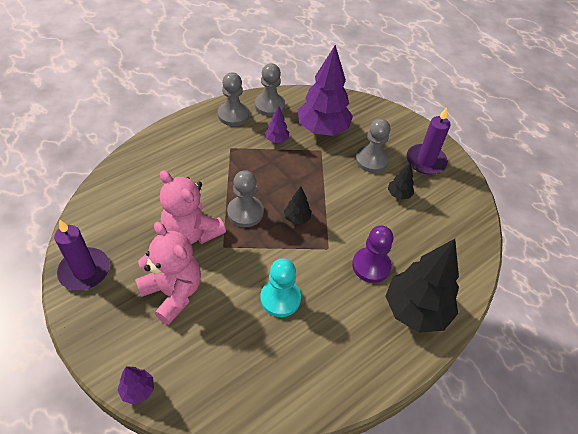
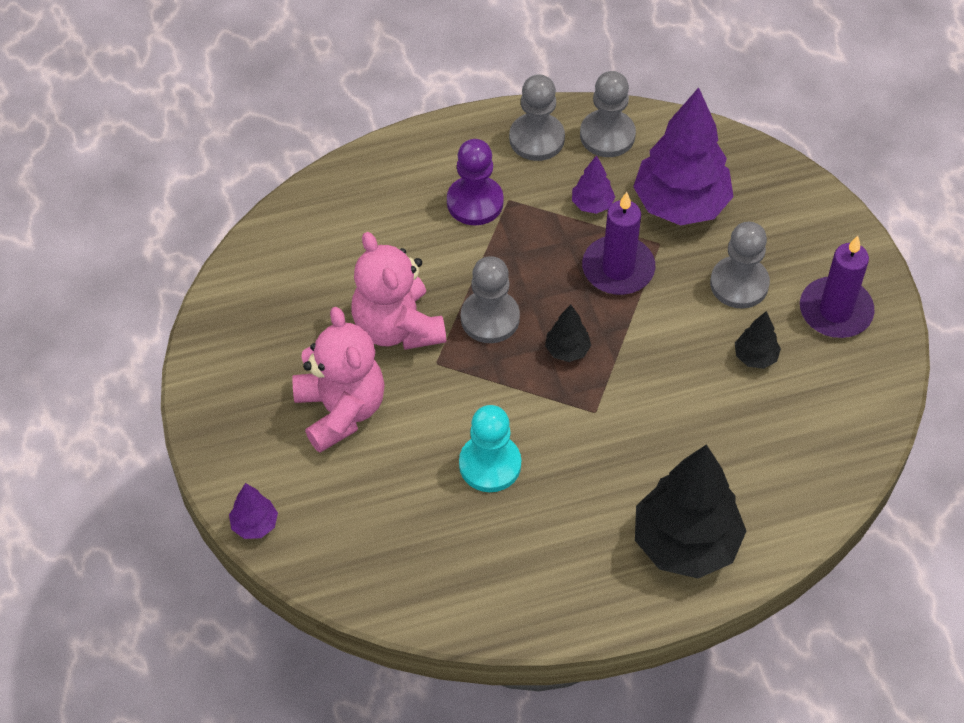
camera: 25 degrees right, 5 degrees up
(84, 271) = (229, 342): purple candle -> purple candle (618, 268)
(371, 266) = (649, 458): purple pawn -> purple pawn (475, 202)

